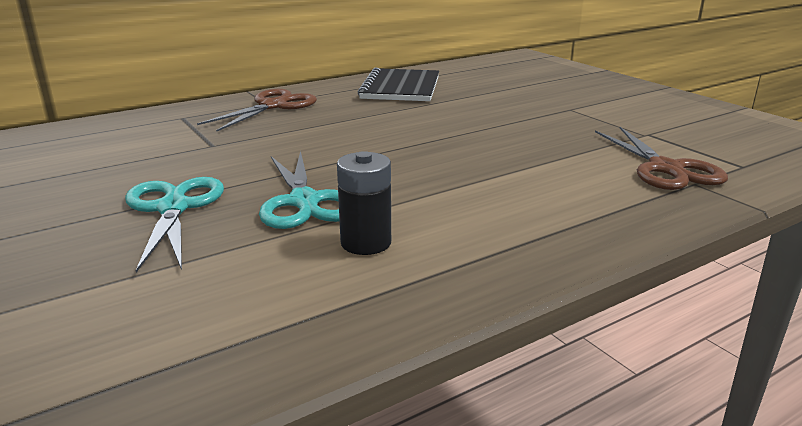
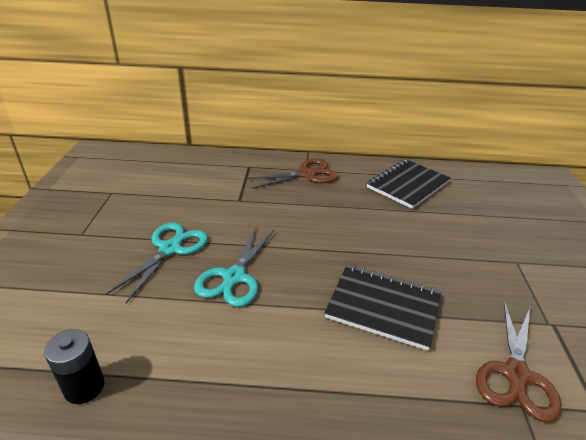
camera: 35 degrees right, 10 degrees up
(366, 243) = (227, 333): black battery -> black battery (84, 387)
(501, 169) = (383, 307): none -> black notebook

